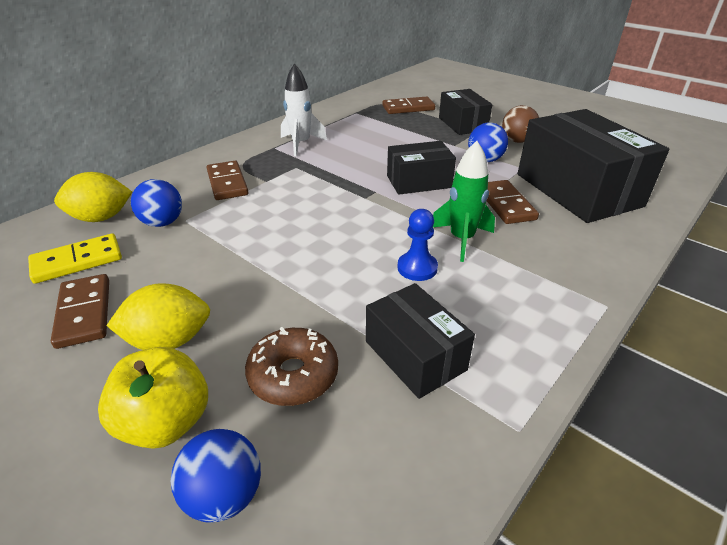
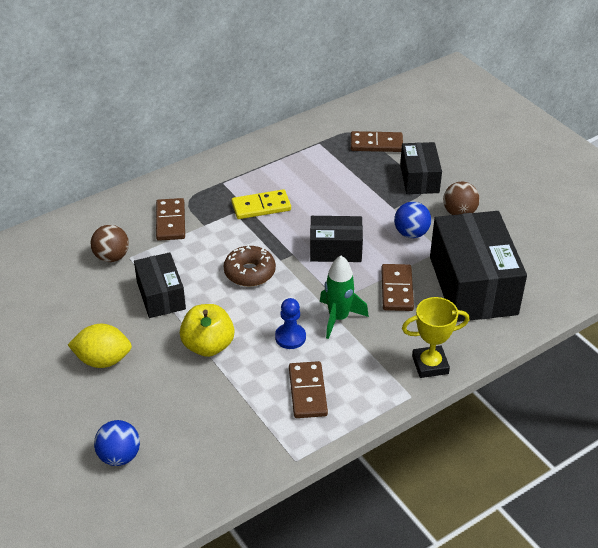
camera: 15 degrees right, 5 degrees up
(77, 261) = (47, 283): yellow domino -> yellow domino (261, 207)
(84, 313) = (51, 328): brown domino -> brown domino (308, 392)
(101, 218) = (66, 243): yellow lemon -> none
(162, 223) = (112, 257): blue ball -> brown ball
(166, 422) = (95, 412): yellow apple -> yellow apple (208, 346)
(293, 375) = (175, 399): brown donut -> brown donut (249, 272)
(301, 144) = (248, 182): white rocket -> none
(415, 355) = (256, 403): black box -> black box (161, 296)
(599, 268) = (430, 365): none -> yellow trophy

